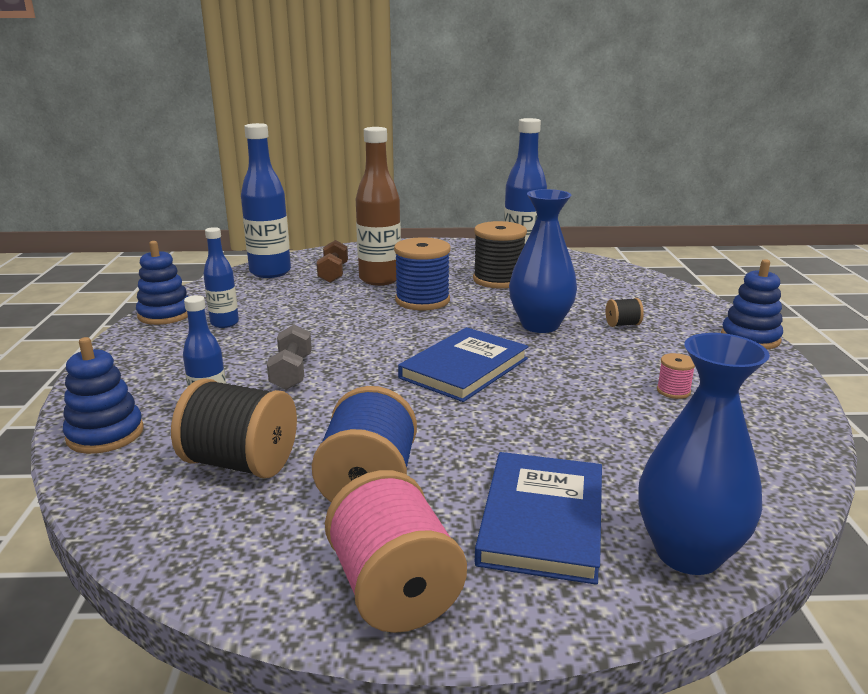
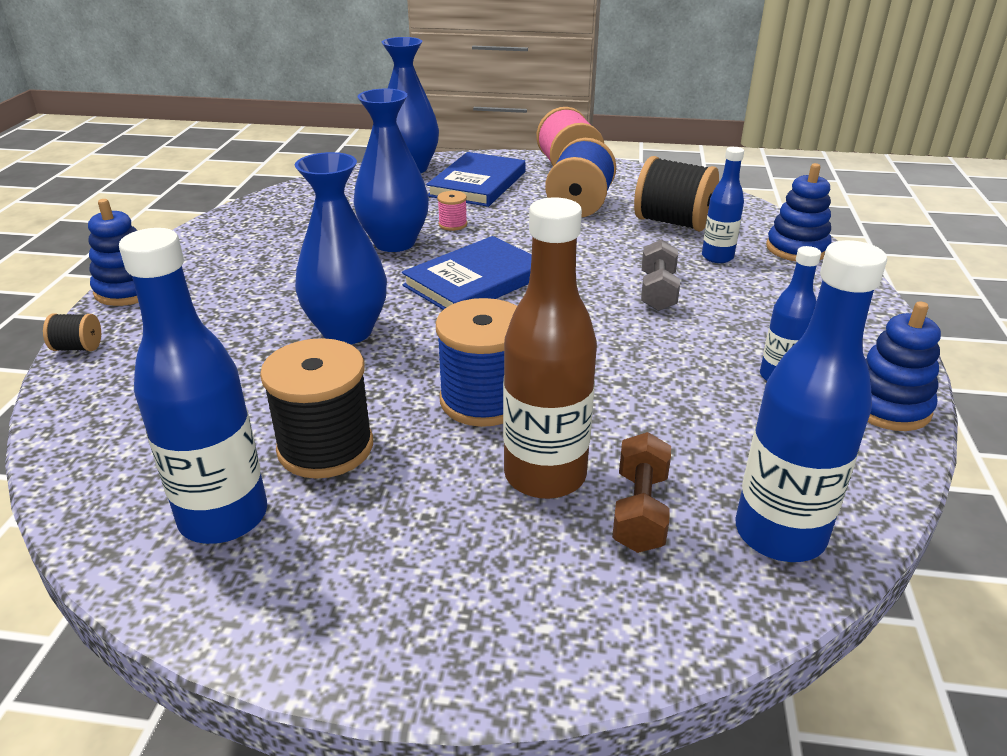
camera: 170 degrees left, 10 degrees up
(574, 401) = (394, 243): none -> blue vase
(622, 324) = (243, 323): black spool -> black spool (78, 348)
(673, 391) = (299, 243): pink spool -> pink spool (453, 224)

